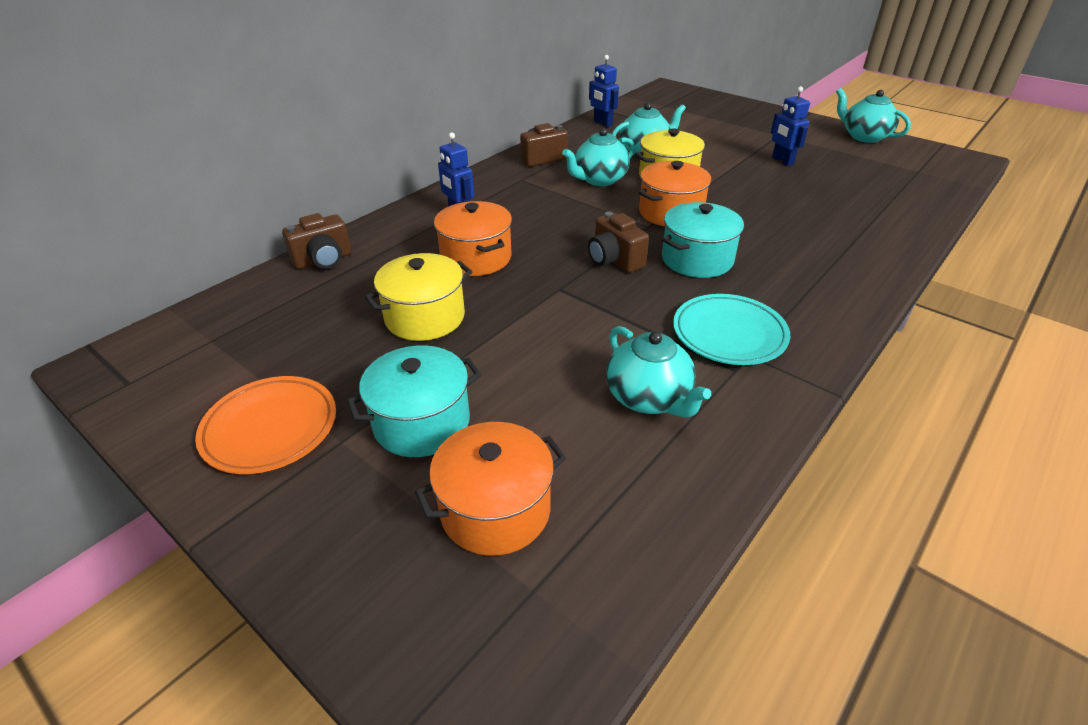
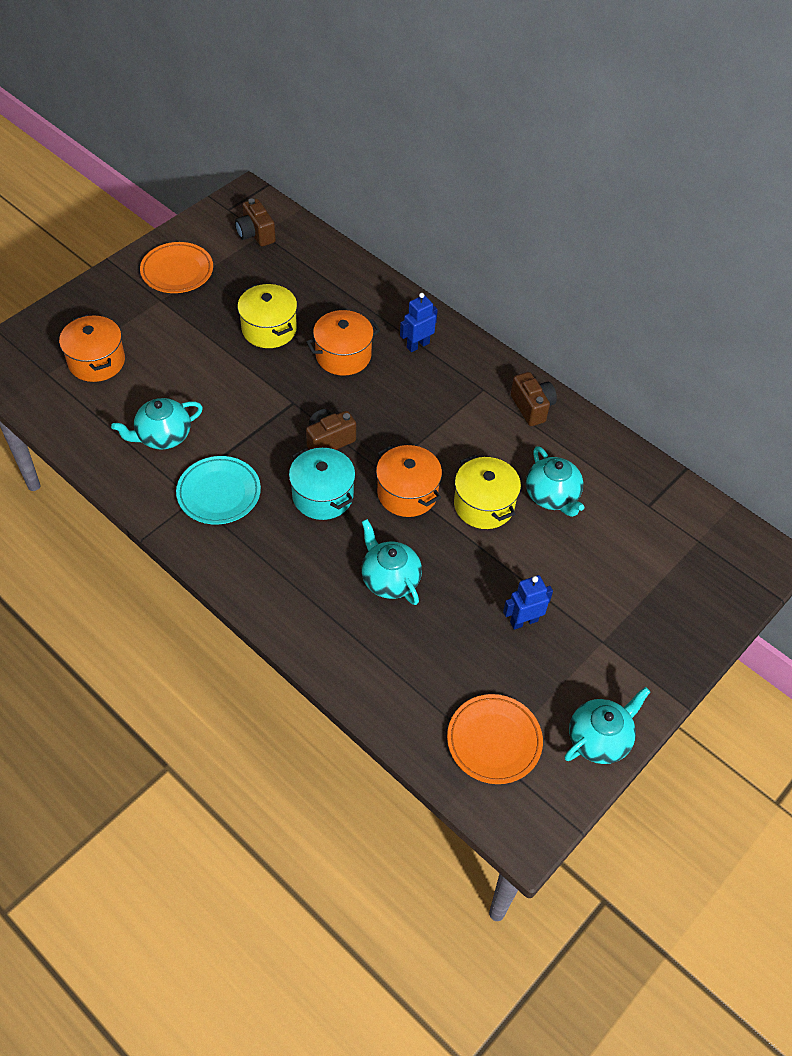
camera: 90 degrees right, 15 degrees up
(323, 260) = (351, 272): brown camera -> brown camera (255, 234)
(422, 423) = (167, 331): turquoise pot -> none
(599, 180) = (480, 448): turquoise teapot -> turquoise teapot (389, 579)
(602, 123) = (633, 469): blue robot -> none
(905, 171) = (494, 741): none -> orange plate

